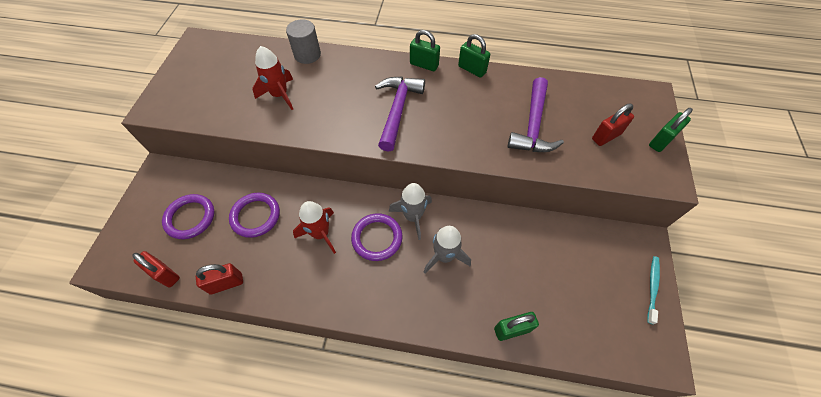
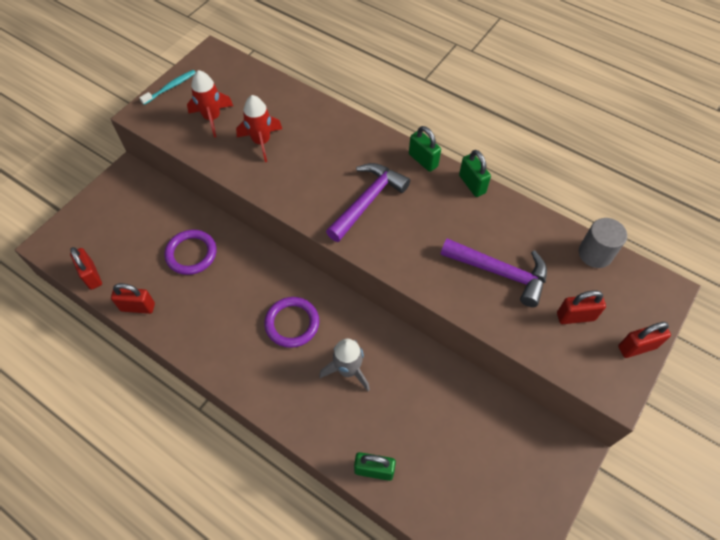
camera: 25 degrees right, 0 degrees up
(190, 218) = (134, 231): purple ring -> none
(307, 55) = (309, 106): grey cylinder -> grey cylinder (595, 254)
(320, 234) = (242, 296): red rocket -> red rocket (212, 118)
(413, 217) = (338, 317): grey rocket -> none
(533, 126) = (500, 273): purple hammer -> purple hammer turned 105 degrees counterclockwise
(652, 288) = (548, 500): turquoise toothbrush -> turquoise toothbrush (170, 87)
(661, 141) = (637, 347): green padlock -> red padlock

